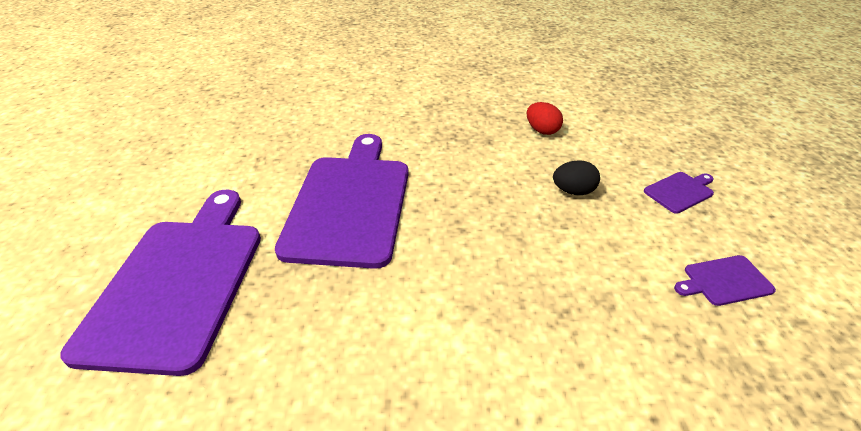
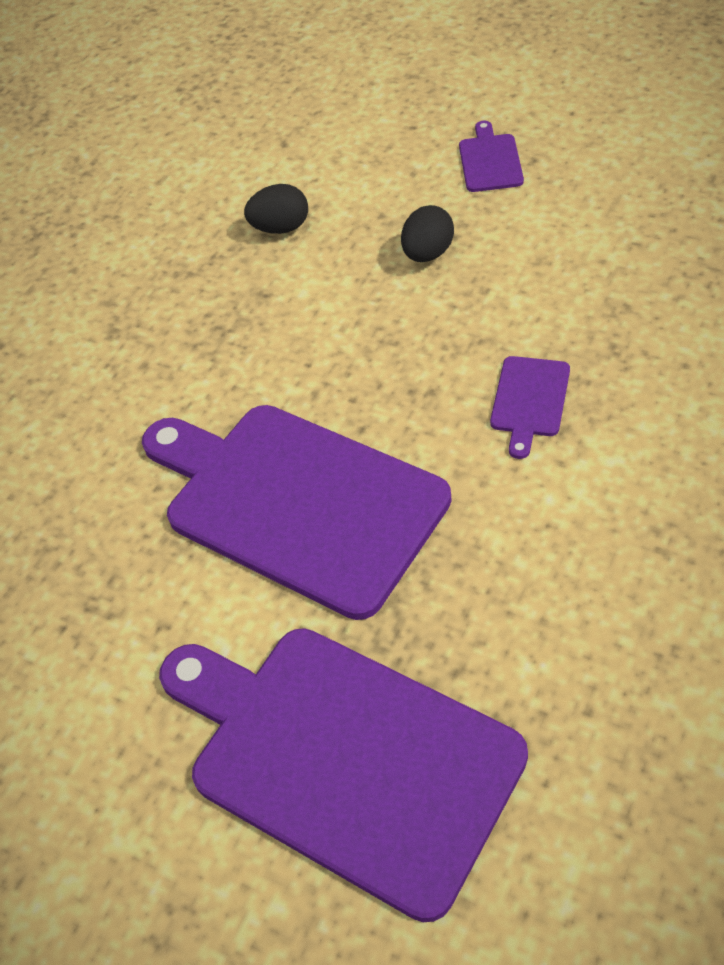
camera: 55 degrees left, 10 degrees up
(542, 130) = (281, 228): red egg -> black egg
(724, 281) = (638, 201): purple cutting board -> purple cutting board (529, 400)

